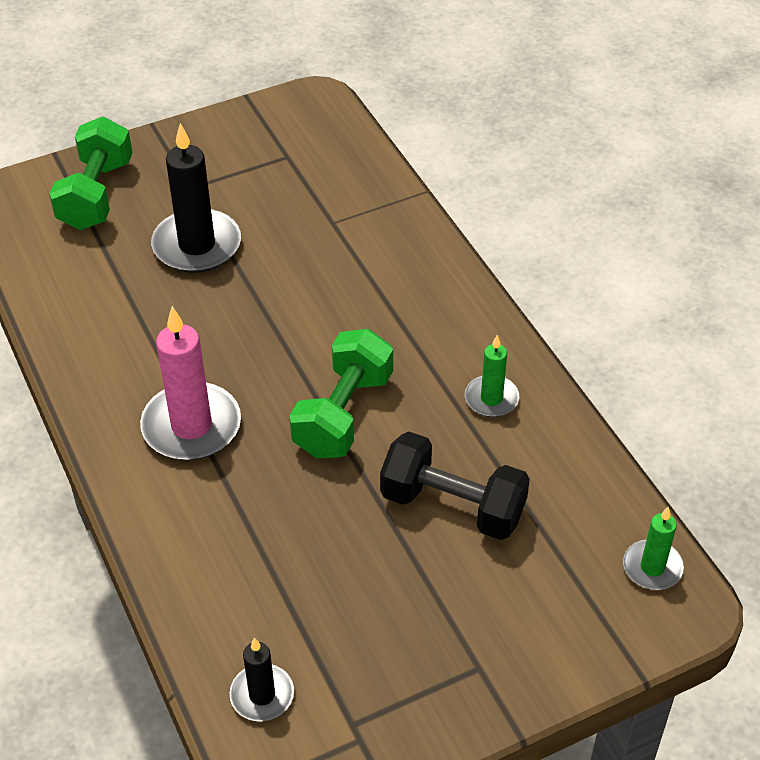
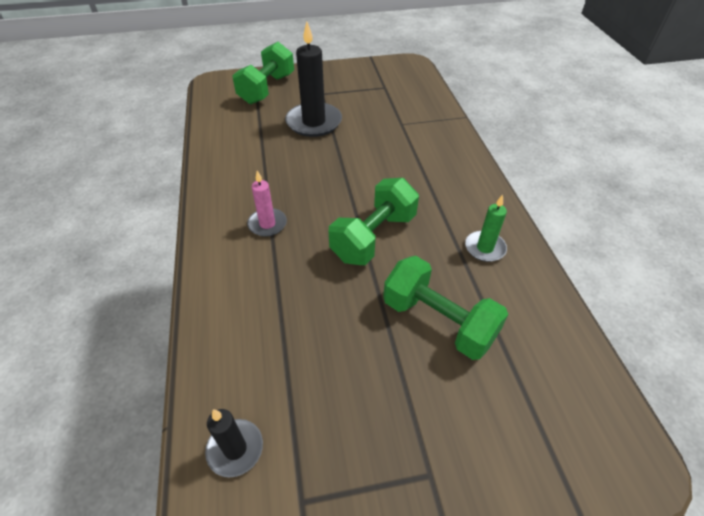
camera: 15 degrees right, 0 degrees up
(191, 426) = (267, 224): pink candle -> pink candle, size x0.56
(453, 505) = (438, 321): black dumbbell -> green dumbbell
(652, 567) = (604, 416): green candle -> none

